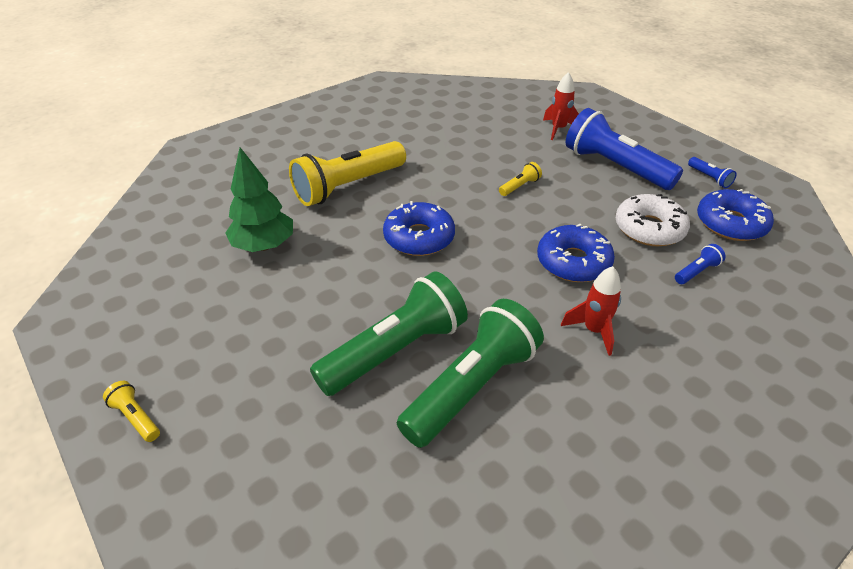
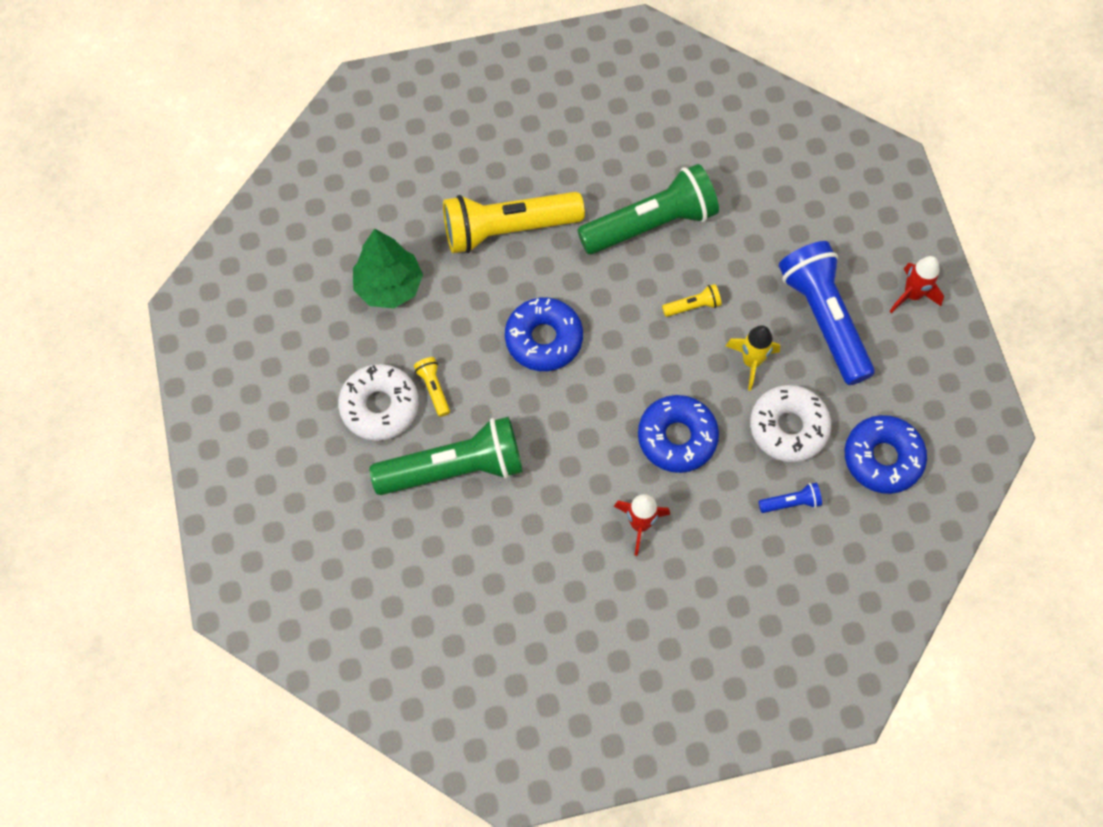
camera: 25 degrees right, 25 degrees up
(136, 417) = (229, 444): yellow flashlight -> yellow flashlight (434, 388)
(295, 329) = (380, 406): none -> white donut
(472, 387) = (499, 533): green flashlight -> green flashlight (651, 224)
(558, 129) = (804, 224): red rocket -> red rocket (912, 295)
(588, 202) = (751, 362): none -> yellow rocket
(709, 178) = (919, 383): blue flashlight -> none

